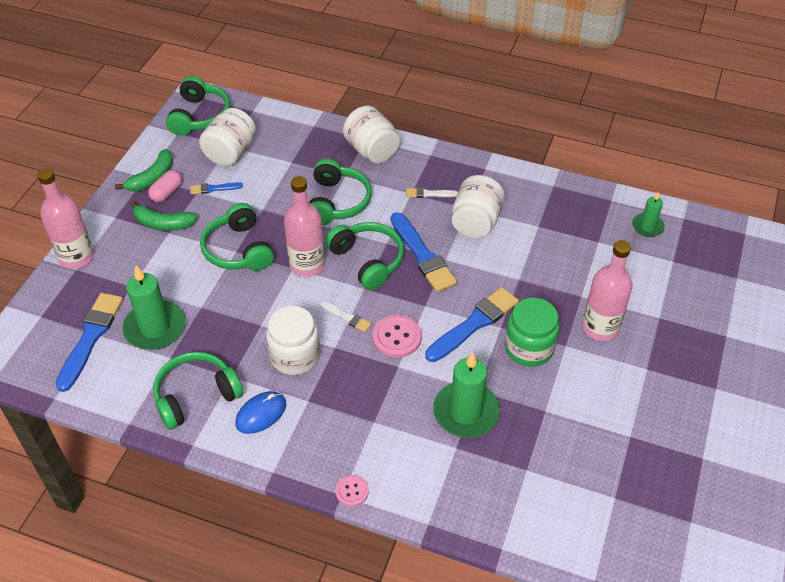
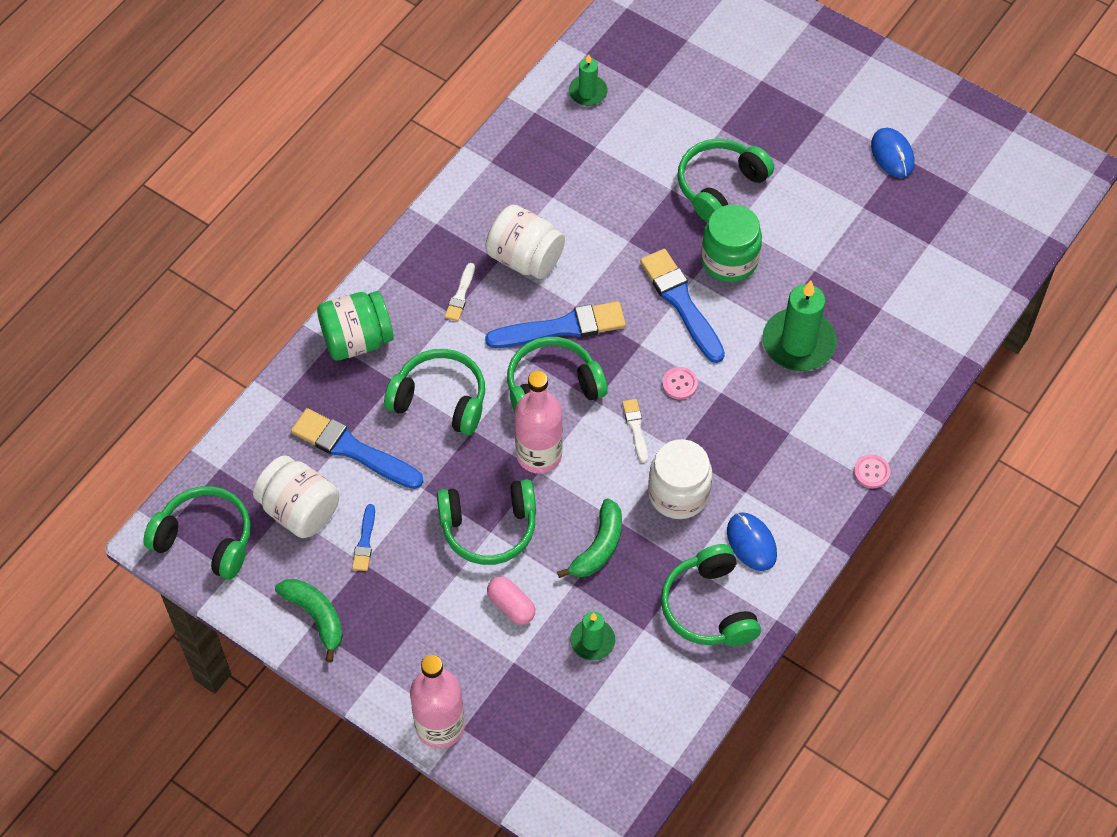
camera: 75 degrees left, 10 degrees up
(90, 337) = (587, 718): blue brush -> blue brush (353, 449)
(155, 328) = (592, 641): green candle -> green candle, size x0.56
(163, 223) = (411, 612): green banana -> green banana (598, 547)
(166, 193) = (353, 601): pink capsule -> pink capsule (511, 606)
(347, 317) = (635, 428): white brush -> white brush turned 60 degrees counterclockwise
(371, 150) = (357, 340): white jar -> green jar
(397, 337) = (679, 384): pink button -> pink button, size x0.60
(600, 327) = (720, 186): pink bottle -> green headphones
(700, 449) = (892, 154): none -> blue mouse

